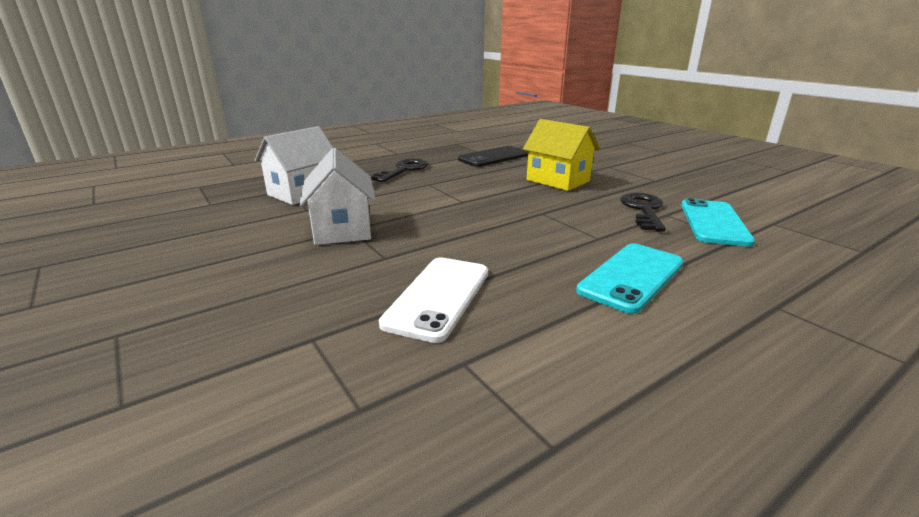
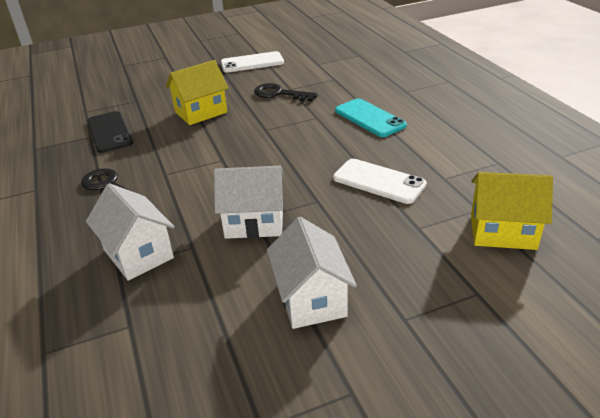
camera: 75 degrees left, 10 degrees up
(195, 271) = (311, 299): none -> white house
(278, 445) = (502, 232): none -> yellow house
(712, 187) = (252, 63): none -> white phone
(714, 222) = (309, 78): turquoise phone -> none

